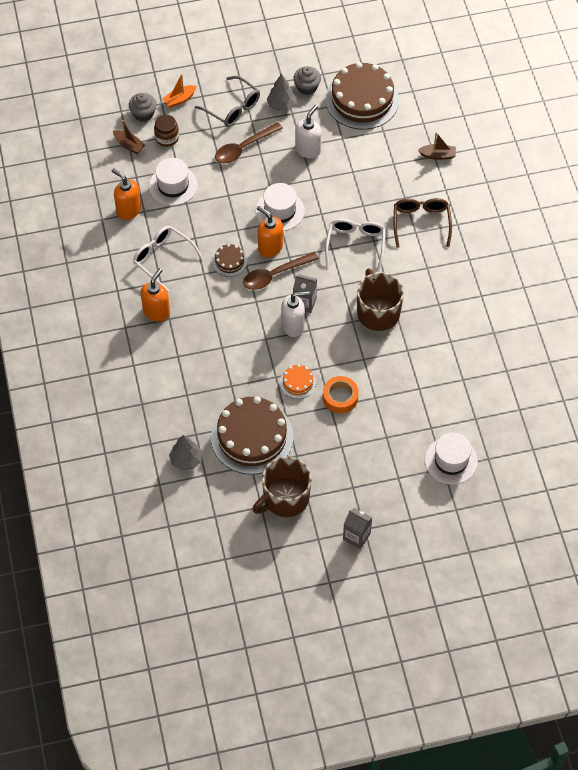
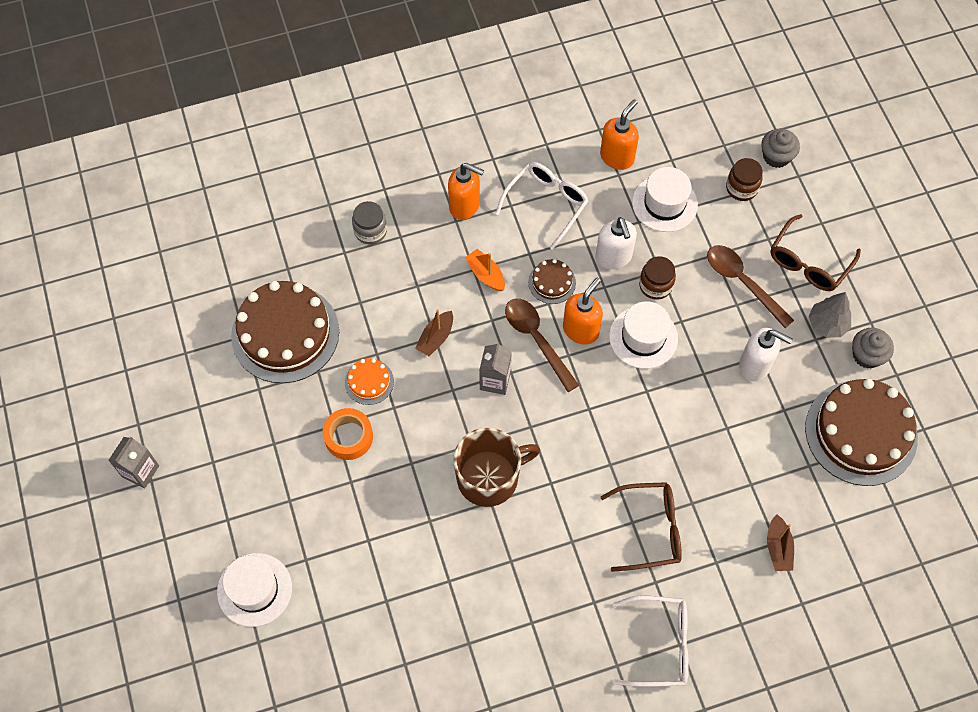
camera: 85 degrees right, 5 degrees up
(129, 145) = (721, 146): brown boat -> brown boat (435, 338)
(170, 376) = (370, 231): none -> grey jar
(179, 99) = (809, 196): orange boat -> orange boat (486, 274)
(186, 460) = (250, 261): grey tree -> none
(233, 108) = (808, 262): grey glasses -> brown glasses
(240, 199) = (655, 285): none -> brown jar
(285, 498) = (197, 380): brown mug -> none
(293, 325) = (457, 369): white soap dispenser -> white soap dispenser (613, 257)
(355, 244) = (599, 440): white glasses -> white glasses (660, 645)

